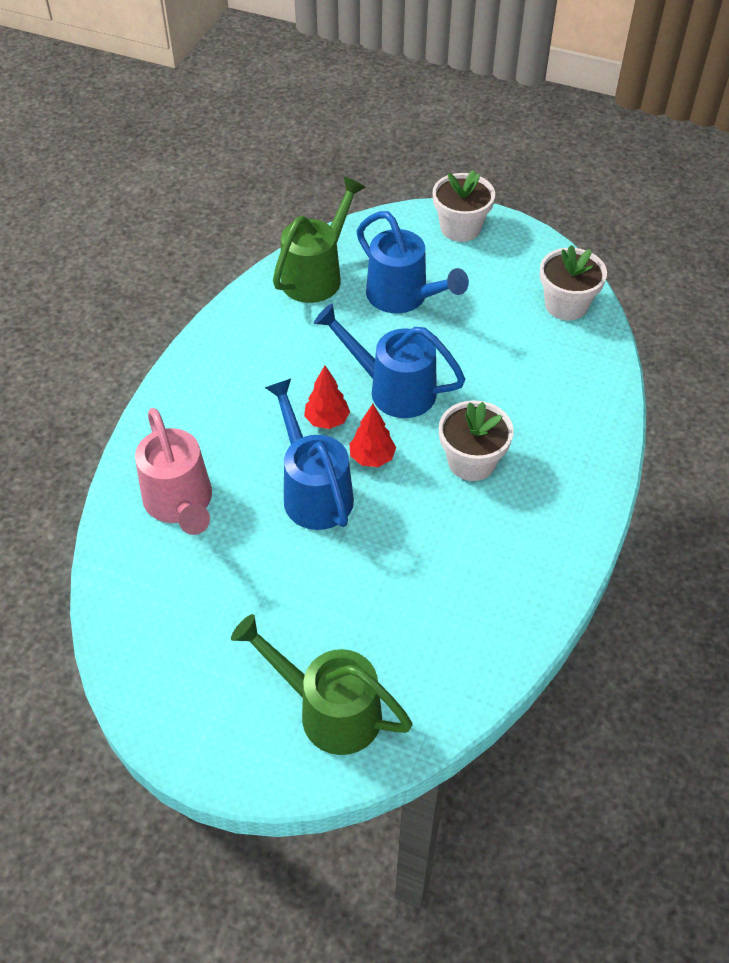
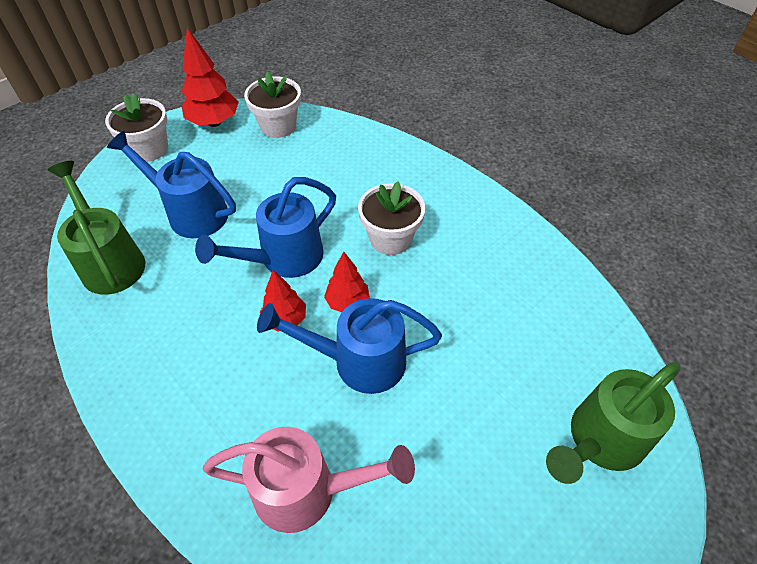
camera: 65 degrees left, 0 degrees up
(403, 297) = (190, 212): blue watering can -> blue watering can turned 135 degrees counterclockwise
(532, 254) = (214, 122): none -> red tree

